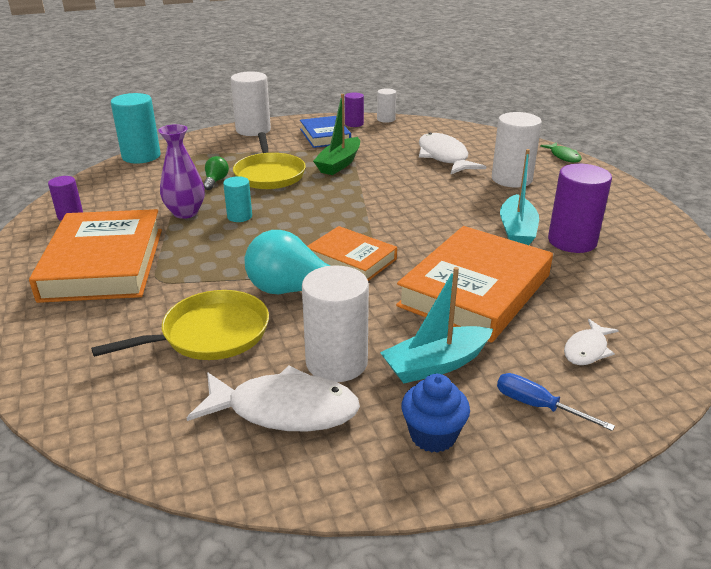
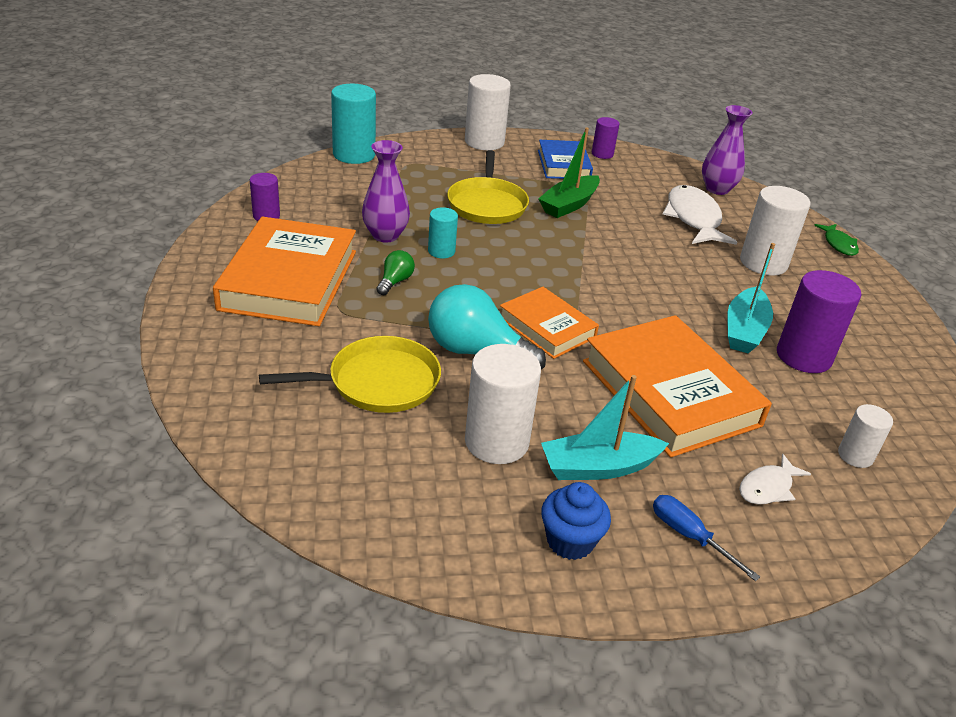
camera: 10 degrees right, 5 degrees up
(215, 181) = (426, 202): green light bulb -> green light bulb (395, 282)
(284, 410) = (431, 480): white fish -> none
(386, 119) = (641, 154): white cylinder -> white cylinder (855, 456)
(454, 134) = (717, 189): none -> purple vase
(475, 290) = (670, 393): orange book -> orange book turned 75 degrees counterclockwise

